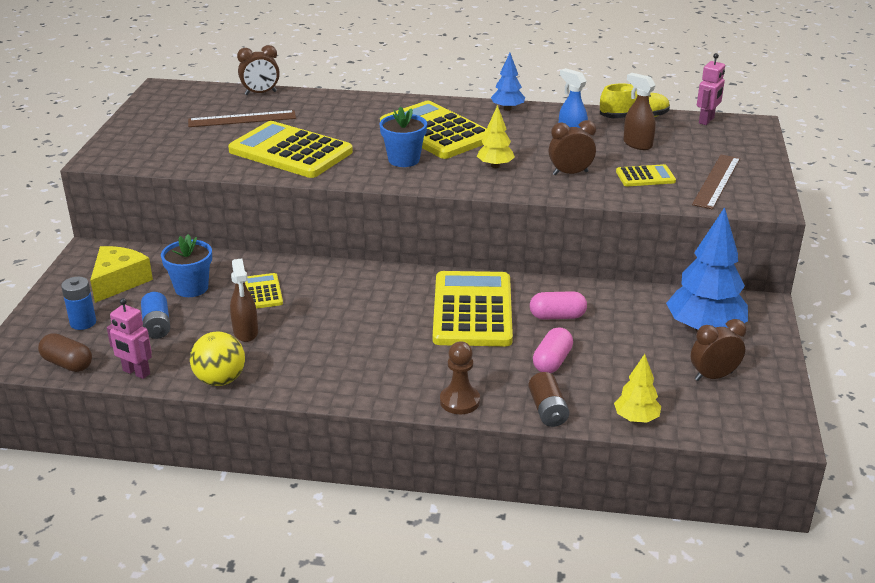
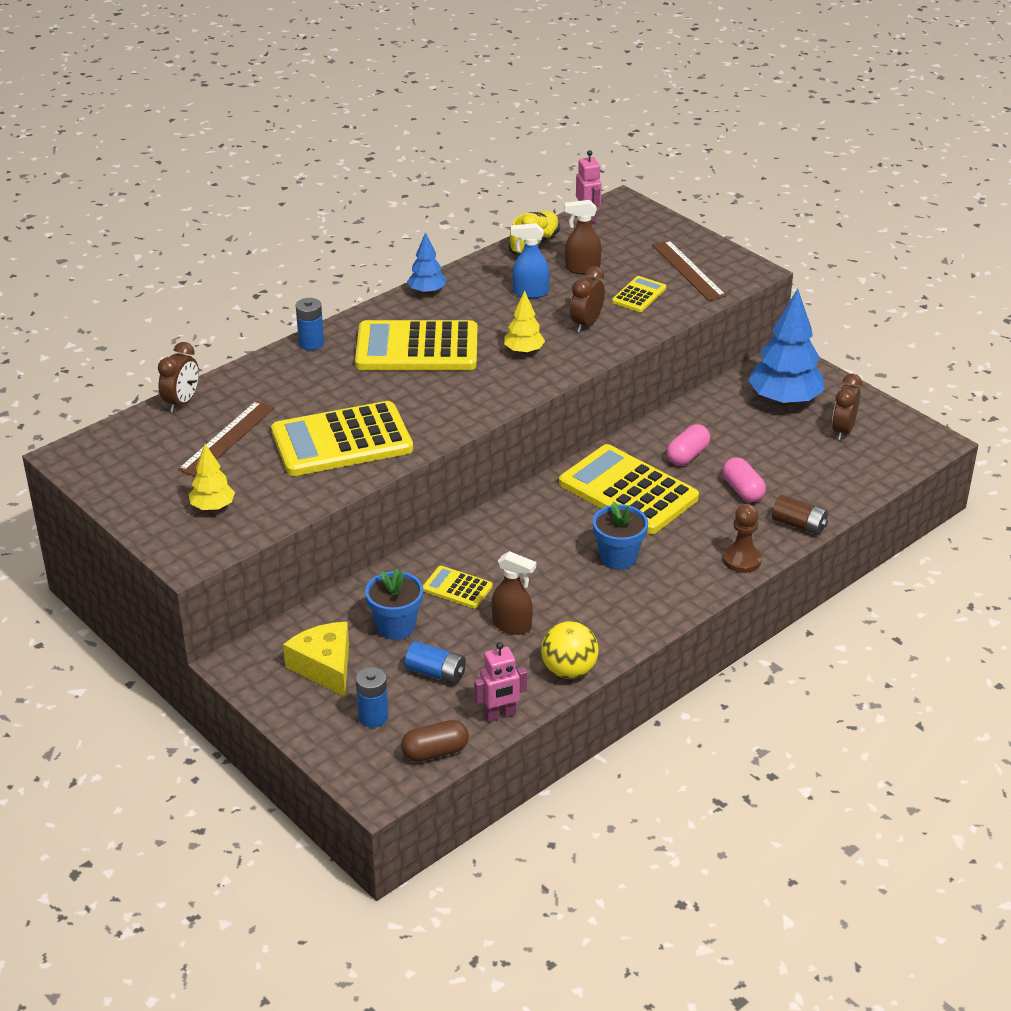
camera: 50 degrees left, 5 degrees up
(384, 101) = (311, 343): none -> blue battery
(404, 160) = (447, 389): blue flower pot -> blue flower pot (618, 558)
(636, 418) = (852, 492): yellow tree -> yellow tree (213, 507)

